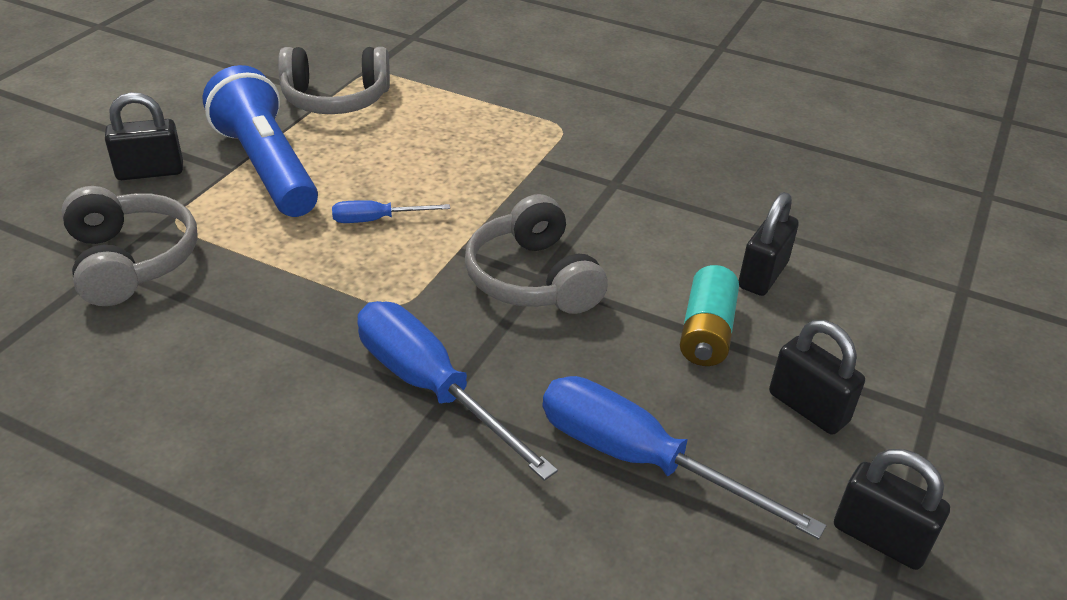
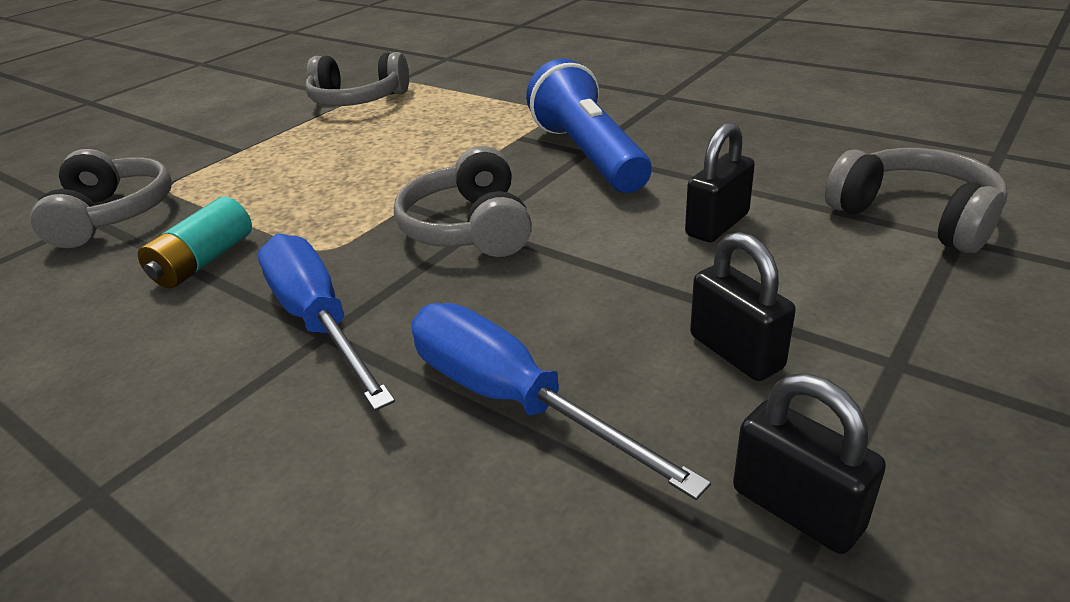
camera: 15 degrees right, 5 degrees down
(150, 172) = (174, 152): black padlock -> none
(267, 167) = (272, 147): blue flashlight -> blue flashlight (588, 155)
(376, 220) = (344, 183): blue screwdriver -> none
(706, 332) = (636, 275): turquoise battery -> turquoise battery (204, 261)
(926, 267) = (914, 217): none -> grey headphones

